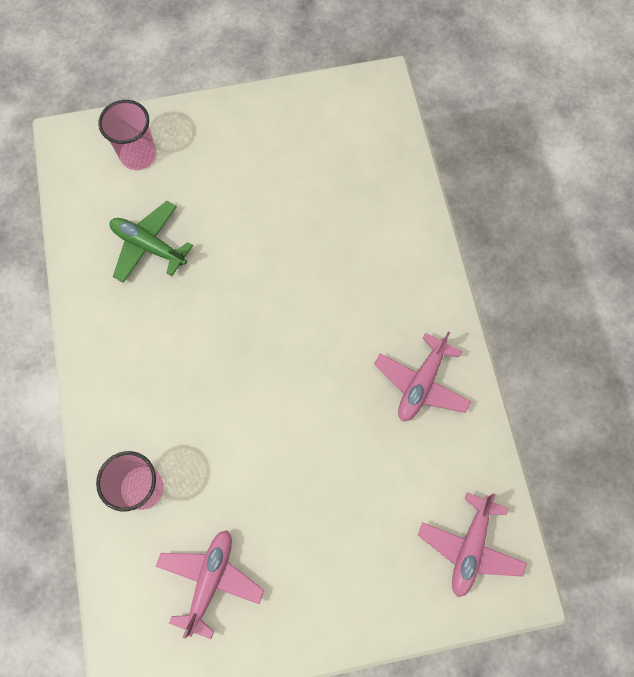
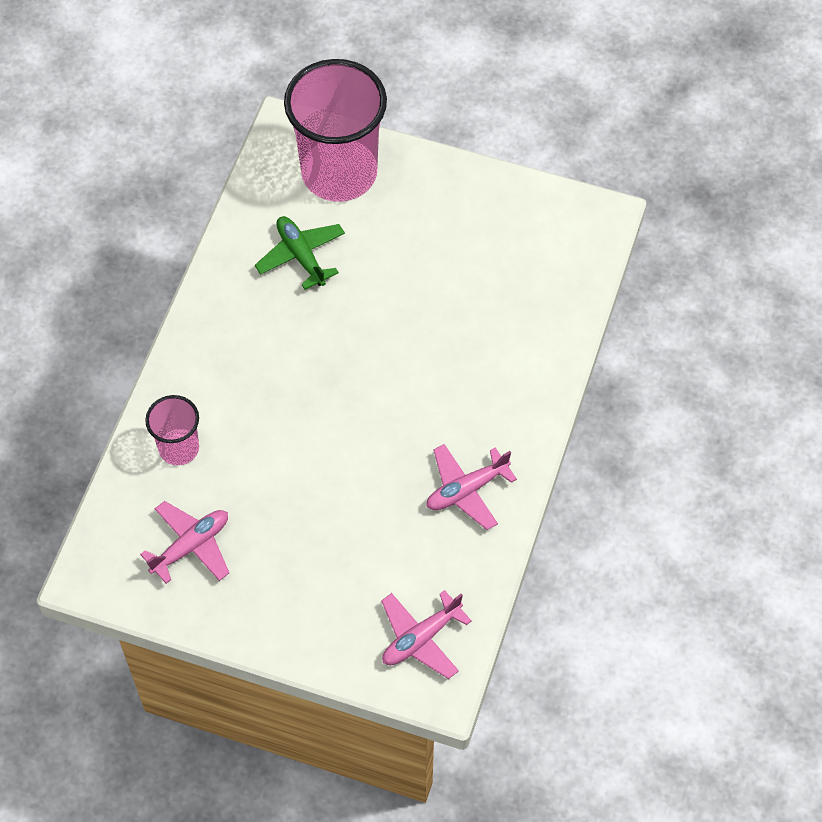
camera: 30 degrees right, 10 degrees down
(138, 155) = (339, 172): pink cup -> pink cup, size x2.01

